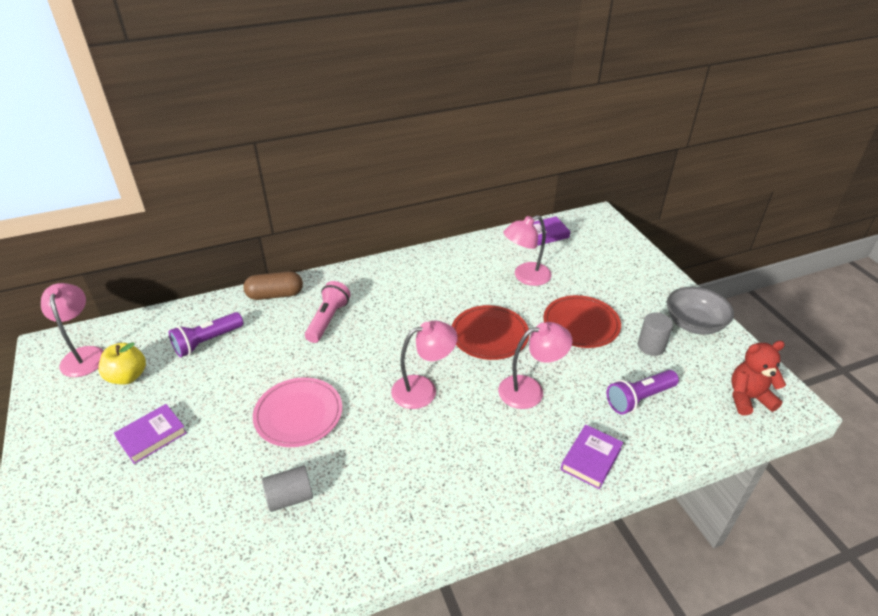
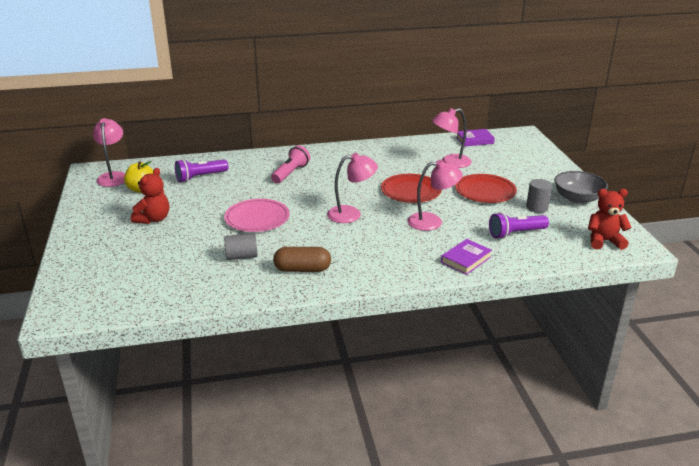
camera: 10 degrees right, 10 degrees down
(152, 436) = (153, 219): purple book -> red teddy bear
(275, 295) = (255, 157): brown capsule -> brown capsule (302, 269)

